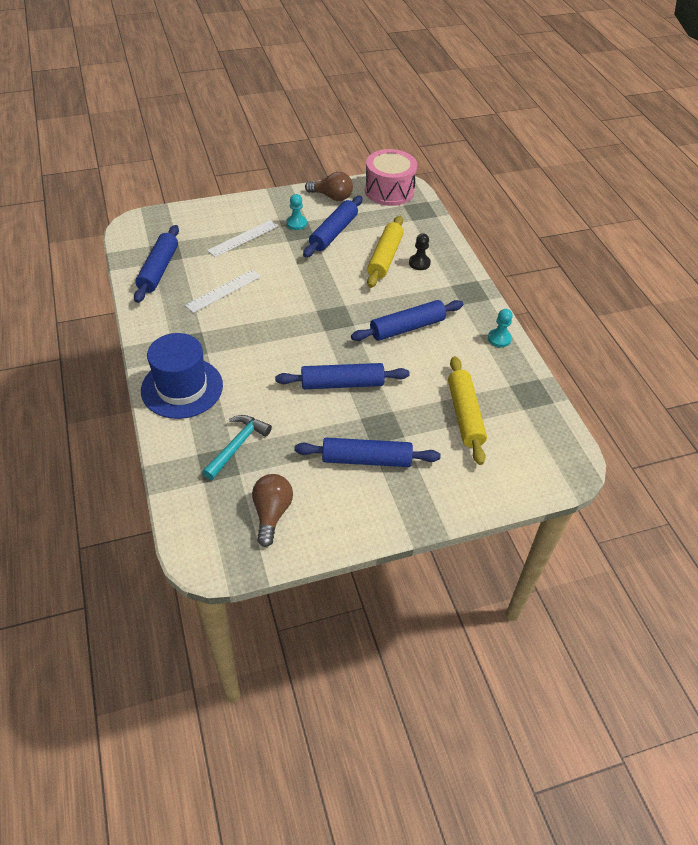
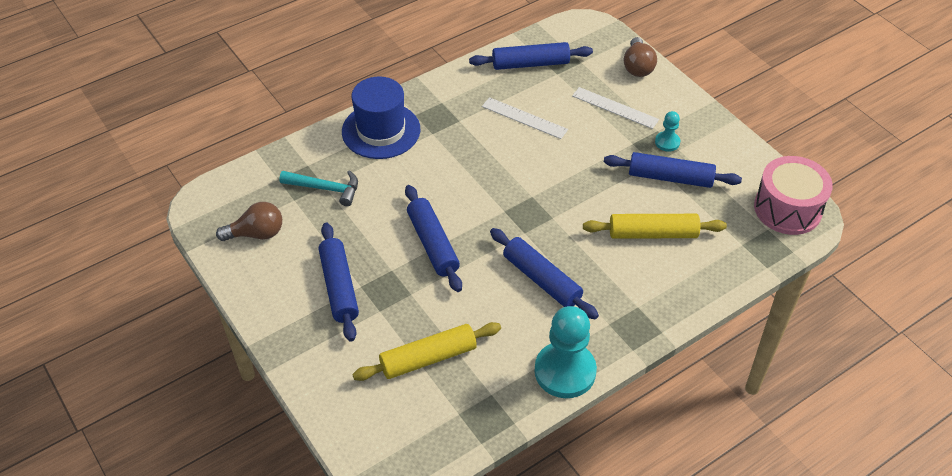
camera: 75 degrees right, 0 degrees up
(332, 197) = (737, 159): brown light bulb -> brown light bulb (637, 67)
(419, 263) = (661, 268): black pawn -> none
(499, 339) = (565, 371): turquoise pawn -> turquoise pawn, size x2.08

